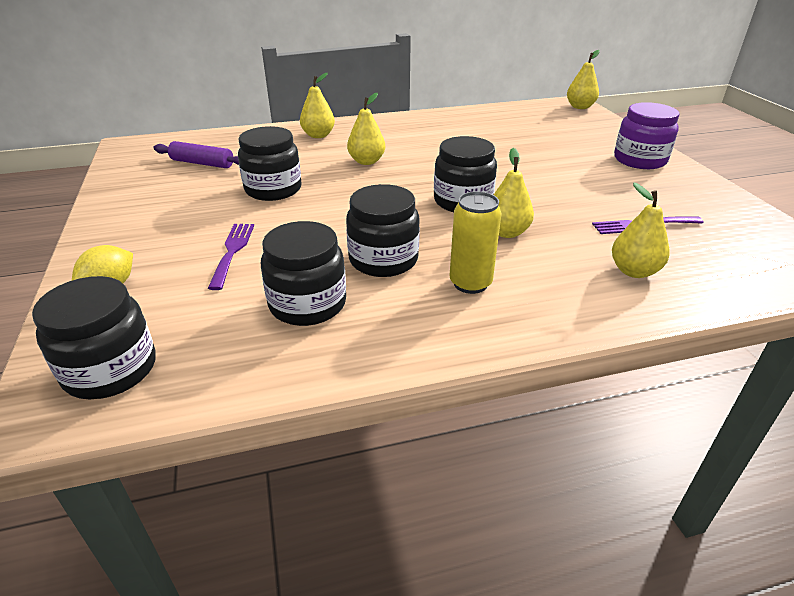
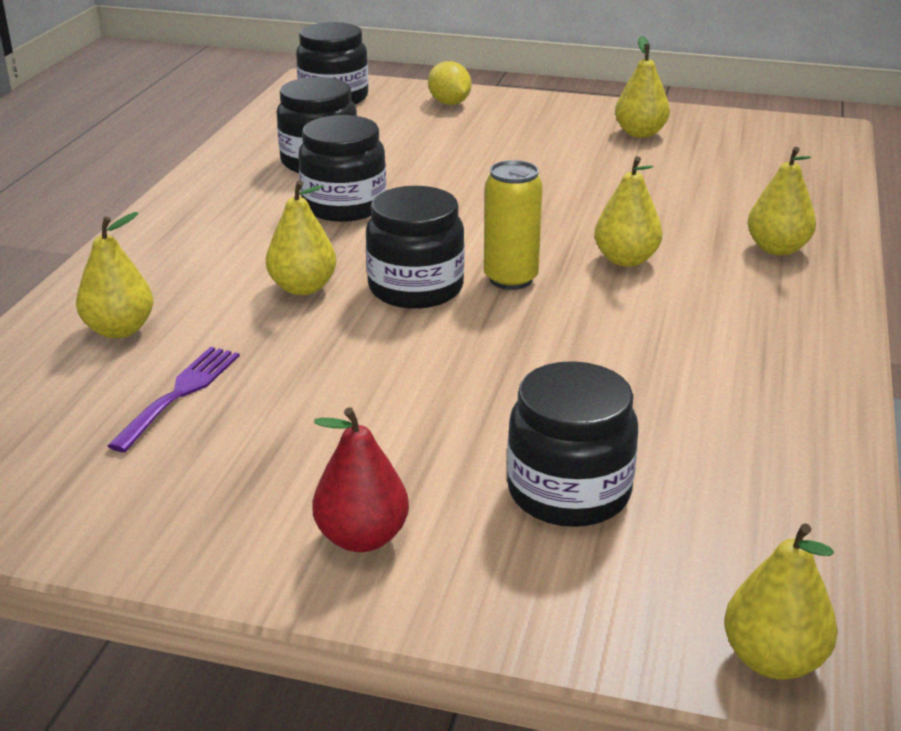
camera: 120 degrees right, 5 degrees down
(161, 192) = (640, 133): none -> yellow pear
(202, 163) = (716, 160): purple rolling pin -> none
(232, 251) = (453, 148): purple fork -> none
(273, 189) = (586, 186): black jar -> black jar (569, 492)
(470, 283) = (243, 234): yellow can -> yellow can (511, 279)
(639, 160) = (362, 537): purple jar -> red pear

